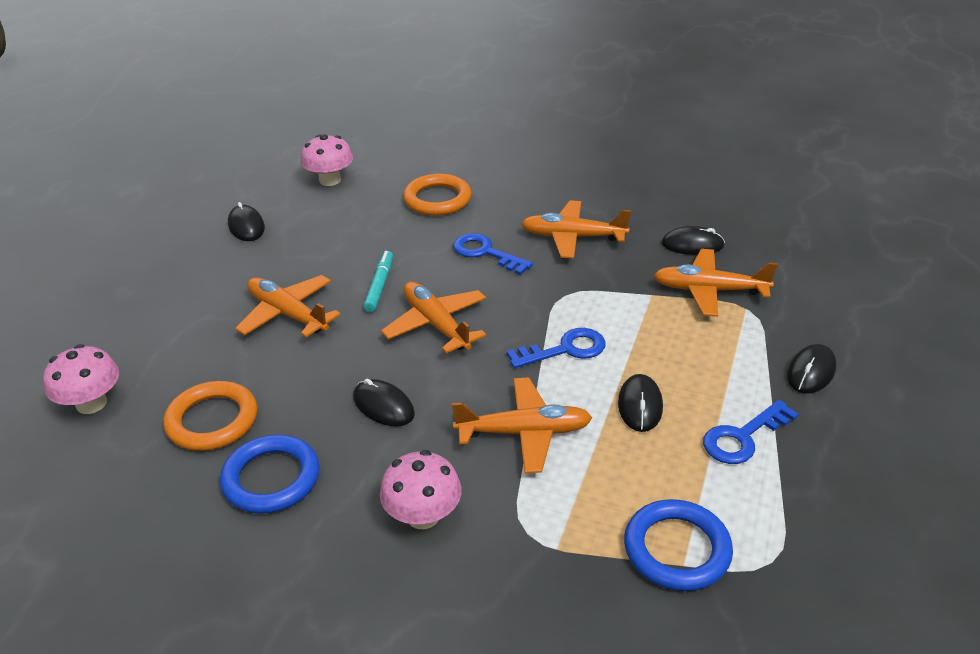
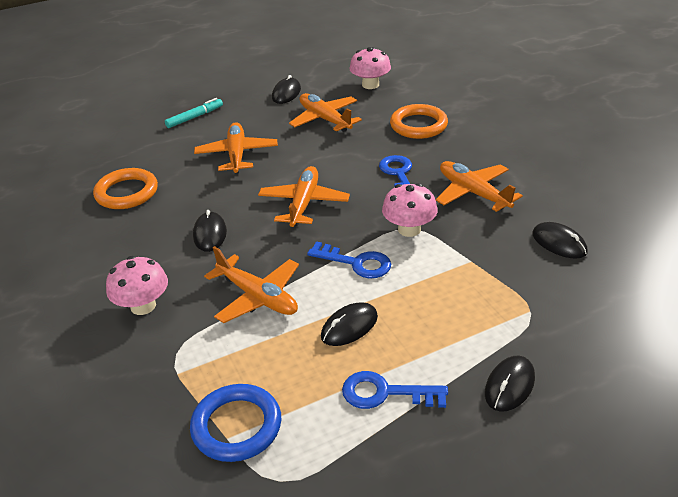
camera: 45 degrees right, 0 degrees up
(91, 403) = (94, 154): pink mushroom -> pink mushroom (409, 229)
(271, 478) = (109, 239): blue ring -> none
(379, 286) = (306, 163): turquoise marker -> turquoise marker (195, 117)
(709, 290) = (520, 282): orange plane -> orange plane (325, 119)
(811, 371) = (509, 385): black mouse -> black mouse turned 45 degrees counterclockwise

